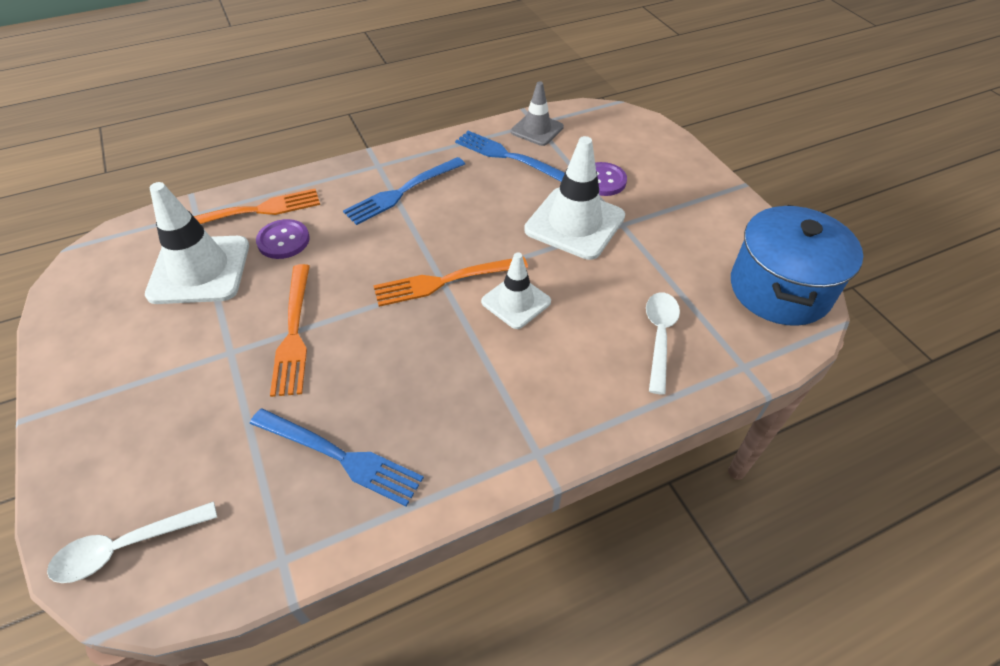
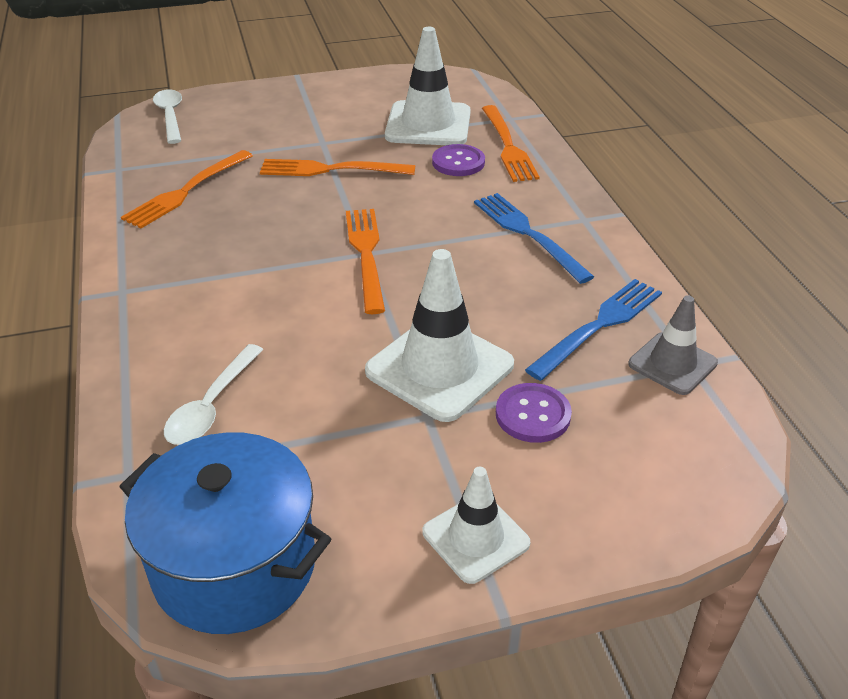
camera: 100 degrees right, 10 degrees down
(341, 457) = (186, 191): blue fork -> orange fork
(516, 302) = (316, 300): white traffic cone -> white traffic cone (475, 538)
(659, 337) = (211, 406): white spoon -> white spoon turned 90 degrees clockwise

